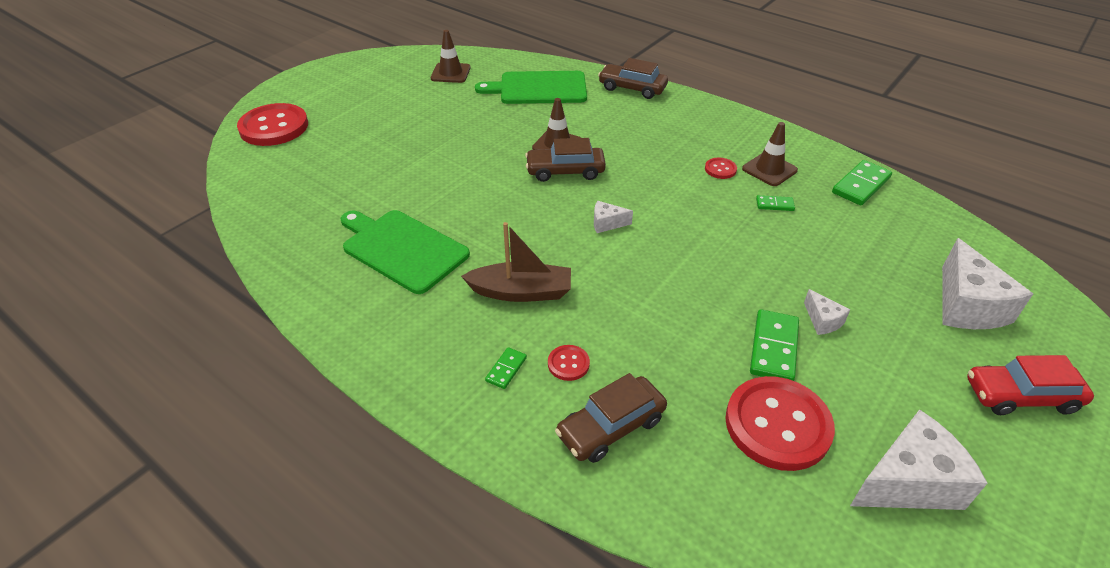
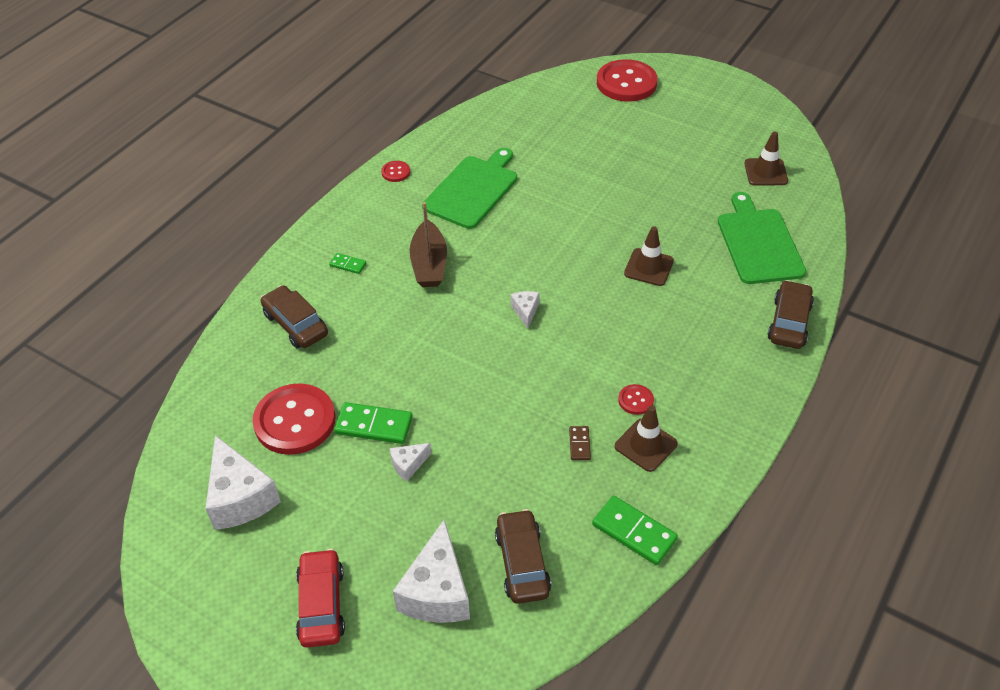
camera: 85 degrees right, 5 degrees up
(565, 171) = (603, 277): brown car -> brown car (522, 563)
(568, 364) = (354, 297): red button -> red button (396, 172)
(774, 205) = (579, 444): green domino -> brown domino
(967, 305) = (437, 591): white cheese -> white cheese turned 75 degrees counterclockwise

